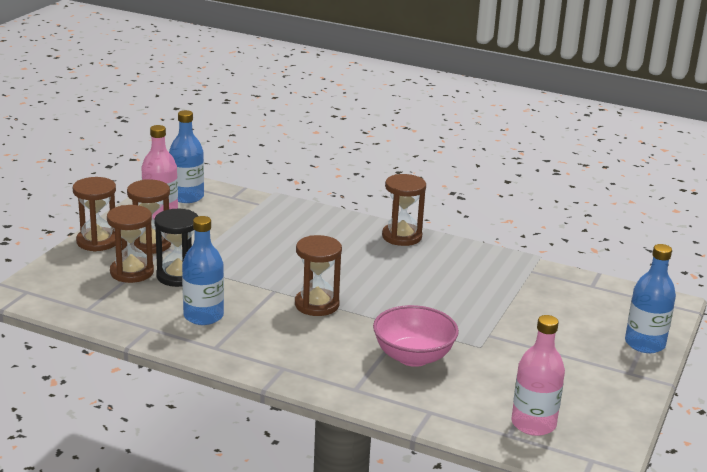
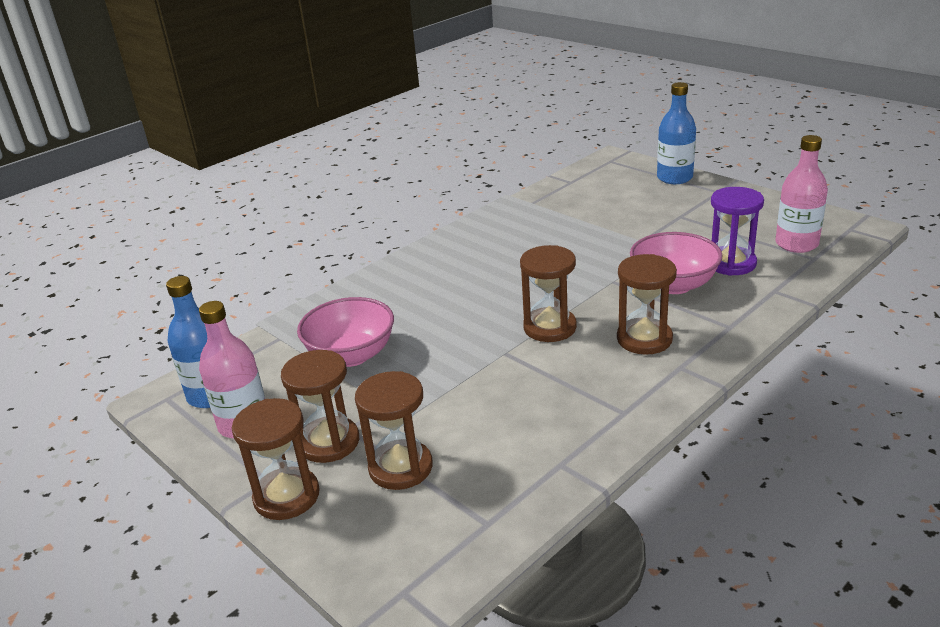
camera: 65 degrees left, 5 degrees up
(178, 276) = (433, 425): black hourglass -> none
(203, 316) = (546, 413): blue bottle -> none
(248, 233) = (351, 355): none -> pink bowl
(402, 236) = (425, 256): brown hourglass -> brown hourglass (644, 339)
(470, 386) = (731, 263): none -> purple hourglass

